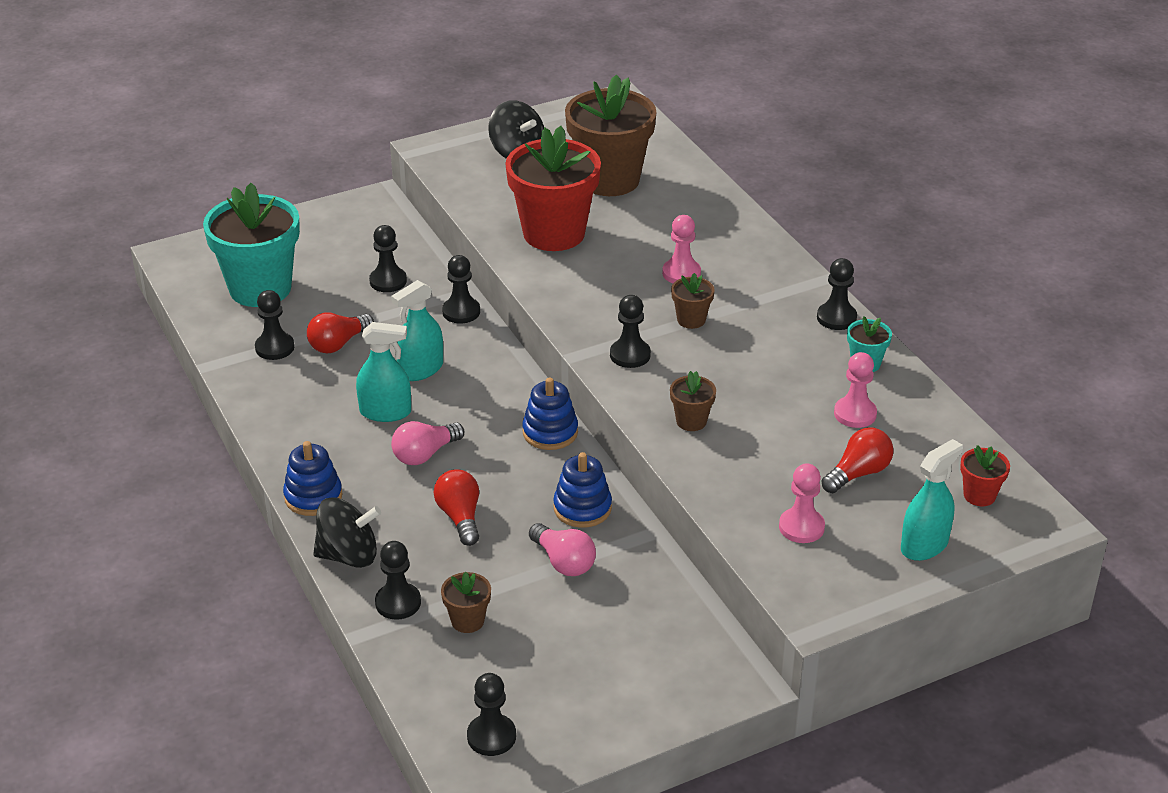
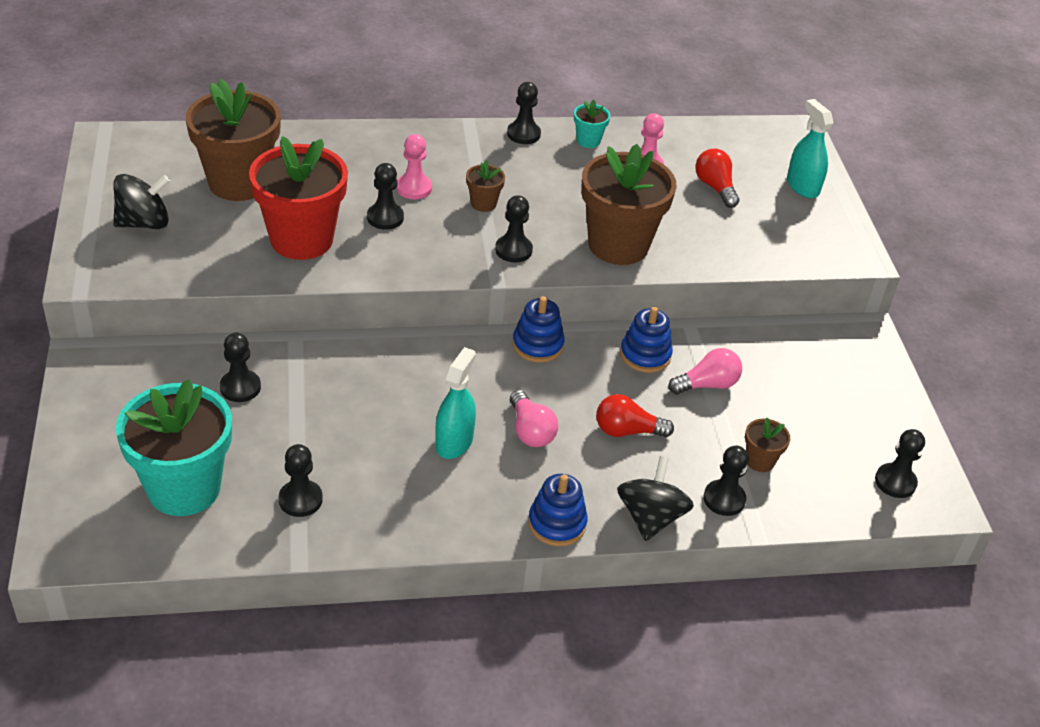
camera: 75 degrees left, 5 degrees up
(338, 344) = (324, 449): red light bulb -> none
(421, 369) = (401, 401): turquoise spray bottle -> none
(461, 312) = (326, 351): black pawn -> black pawn (385, 218)
(691, 421) = (618, 245): brown flower pot -> brown flower pot, size x2.31
(801, 527) = (765, 233): pink pawn -> none
(979, 495) = (759, 146): red flower pot -> none

